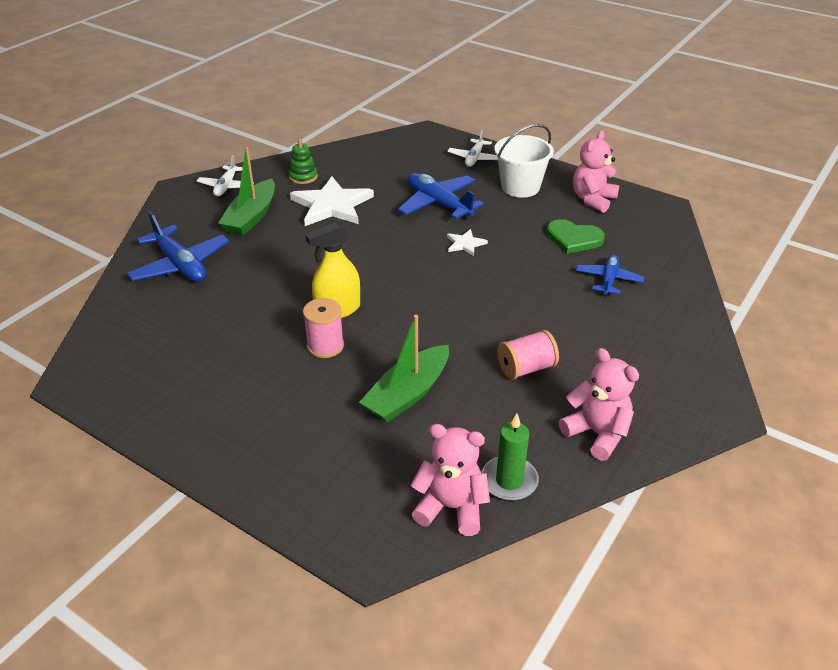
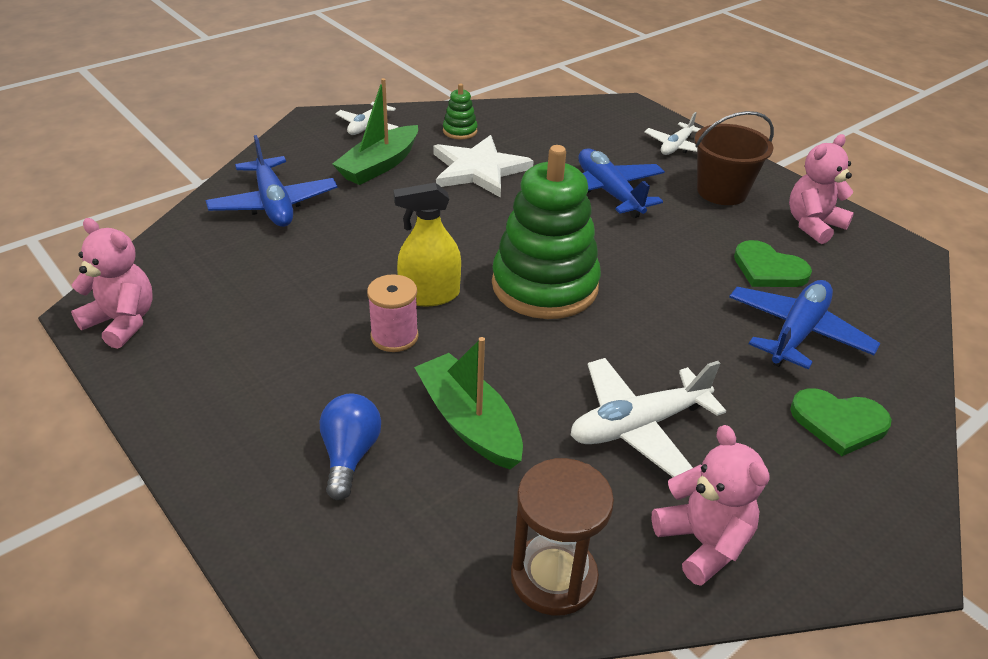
camera: 15 degrees right, 0 degrees up
(332, 437) = (350, 455): none -> blue light bulb
(408, 394) = (469, 422): green boat -> green boat turned 90 degrees clockwise
(420, 284) = (544, 286): none -> green stacking toy
(451, 507) = (460, 594): pink teddy bear -> pink teddy bear (122, 322)
(465, 244) = (622, 247): white star -> none
(509, 480) = (553, 577): green candle -> brown hourglass
(520, 187) = (721, 191): white bucket -> brown bucket
(526, 368) = (638, 426): pink spool -> white plane
(608, 280) = (797, 333): blue plane -> blue plane, size x1.61
(656, 335) = (839, 422): none -> green heart

